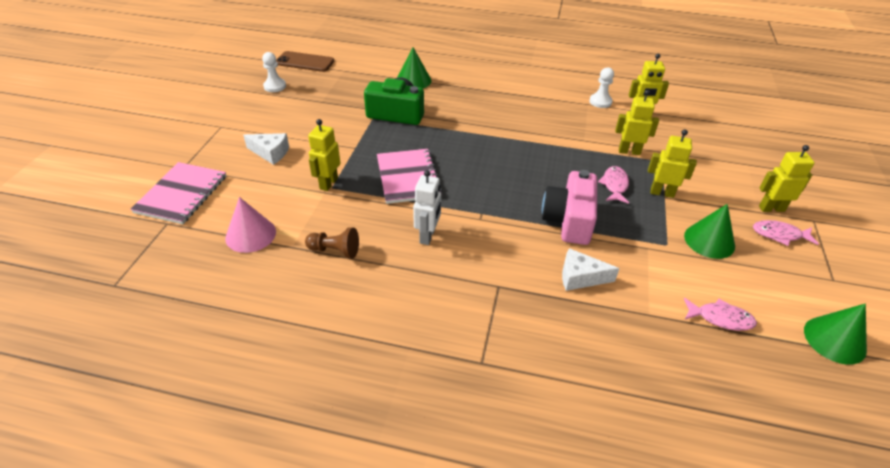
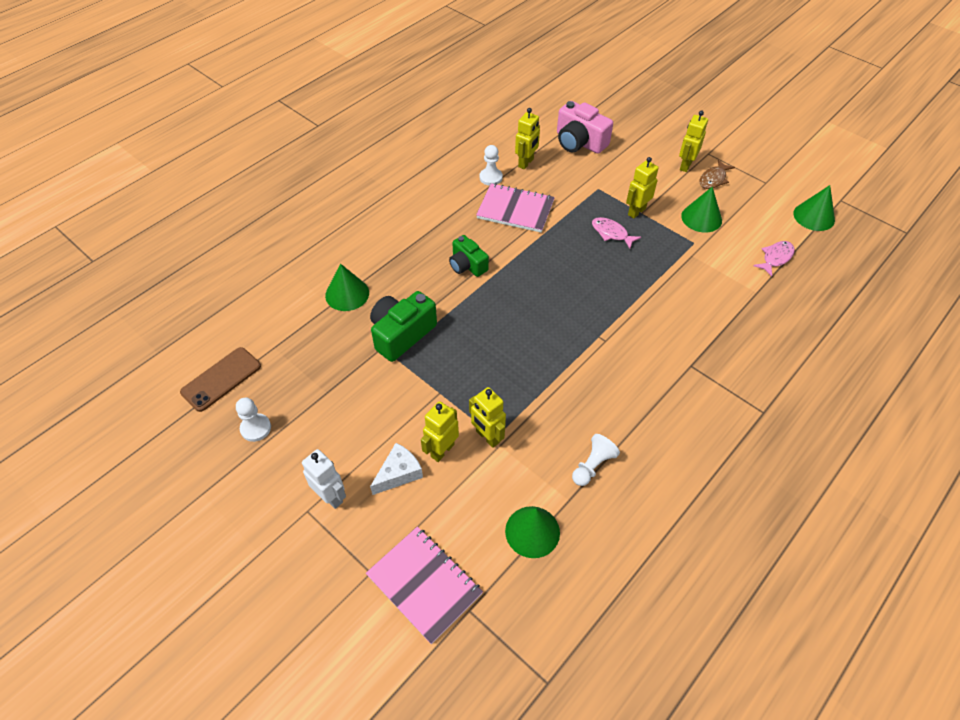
camera: 60 degrees left, 10 degrees up
(250, 234) = (532, 531): pink cone -> green cone
(335, 250) = (592, 465): brown pawn -> white pawn
(408, 177) = (517, 368): pink notebook -> pink notebook (515, 210)
(428, 236) = (608, 387): white robot -> white robot (331, 496)
(492, 120) = (467, 265): none -> green camera
(569, 220) = (638, 284): pink camera -> pink camera (579, 142)
(580, 277) = (704, 311): white cheese -> none
(629, 151) = (574, 200): yellow robot -> yellow robot (442, 450)
(779, 235) = (713, 179): pink fish -> brown fish

